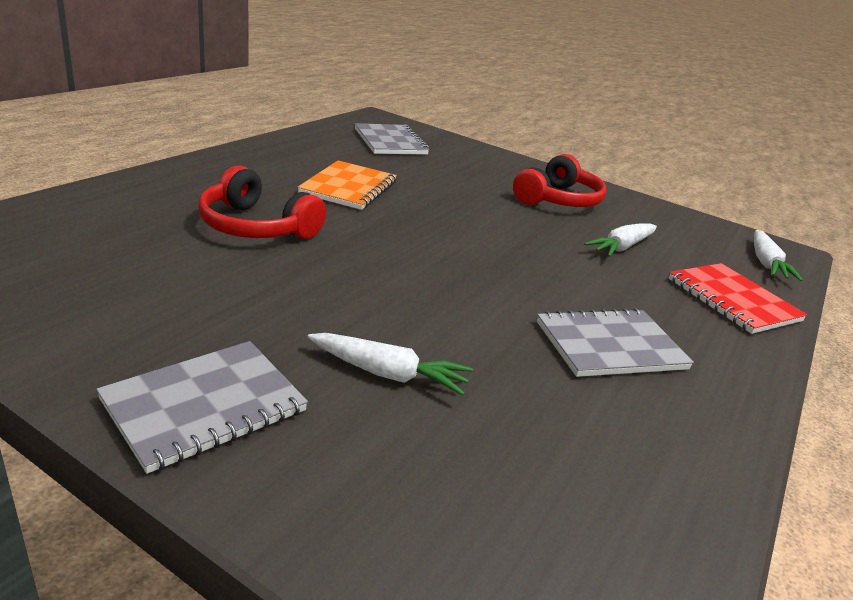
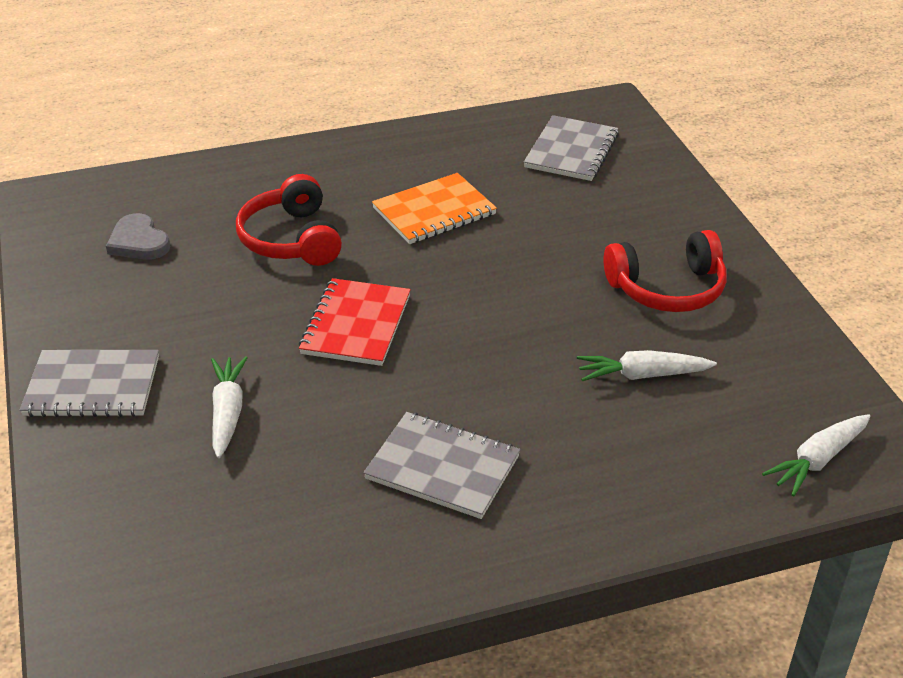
camera: 45 degrees right, 10 degrees up
(92, 261) = (138, 242): none -> grey heart
(388, 374) = (227, 413): white carrot -> white carrot turned 150 degrees counterclockwise
(732, 300) = (670, 482): red notebook -> red notebook (356, 324)

